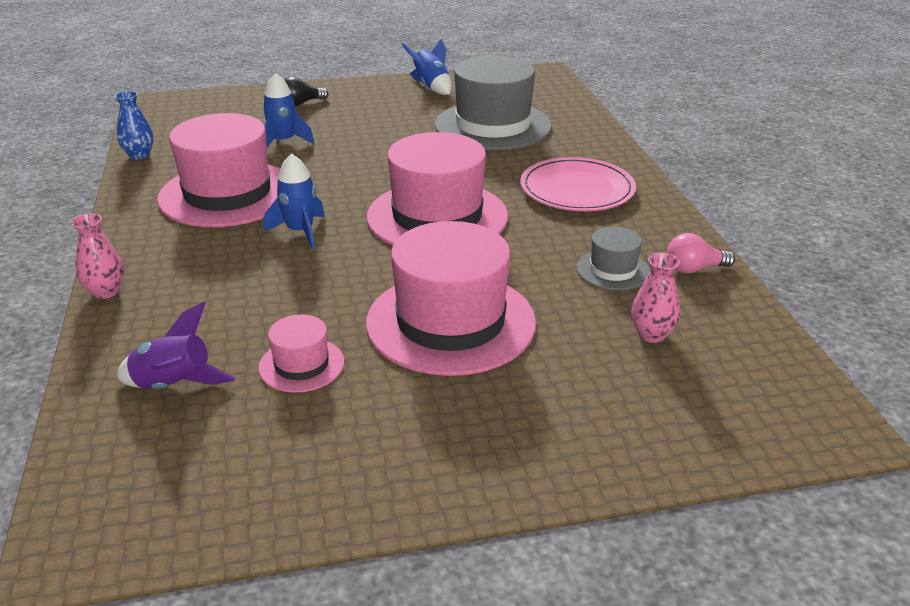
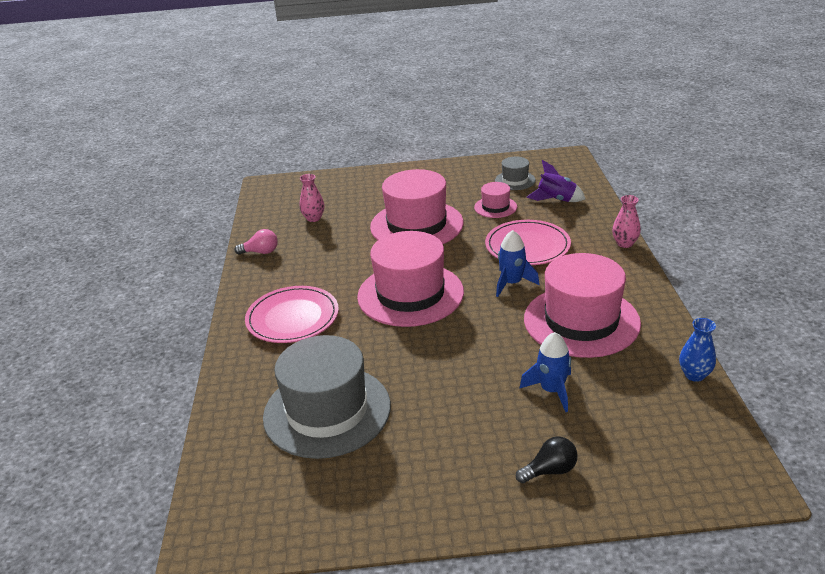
camera: 170 degrees left, 0 degrees up
(263, 285) = (527, 246): none -> pink plate
(431, 87) = (377, 506): blue rocket -> none
(613, 270) = (310, 252): grey hat -> grey hat (515, 180)

